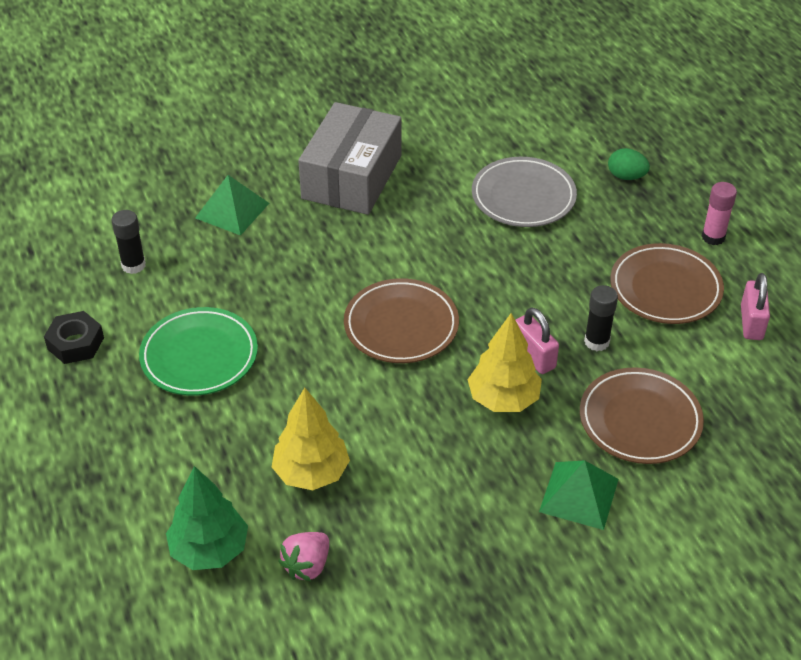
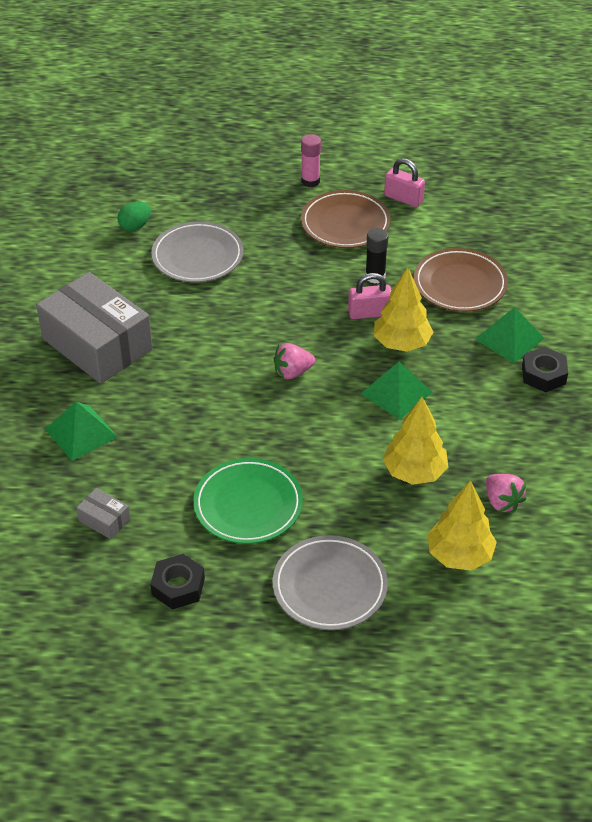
camera: 65 degrees left, 0 degrees up
(121, 454) = (329, 586): none -> grey plate
(133, 265) = (104, 520): black glue stick -> grey box
(209, 550) = (459, 555): green tree -> yellow tree
(401, 325) = (292, 372): brown plate -> pink strawberry
(423, 419) = (396, 393): none -> green pyramid
(538, 547) = (543, 375): none -> black nut
(626, 176) = (216, 196): green egg -> green egg (135, 226)

